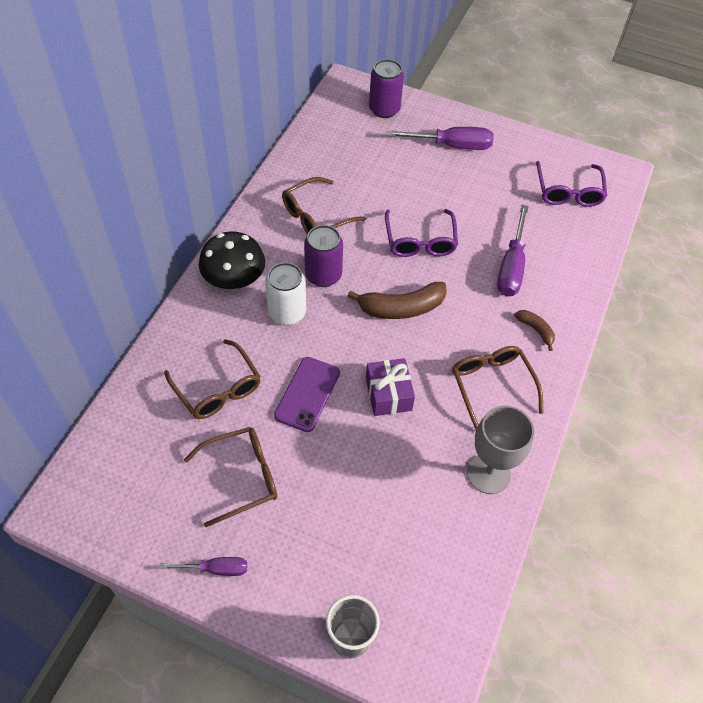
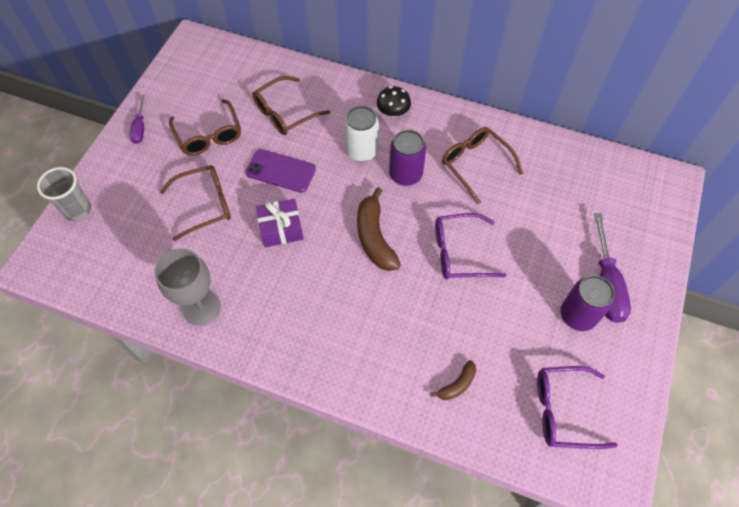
camera: 90 degrees right, 5 degrees up
(234, 279) = (393, 112): black mushroom -> black mushroom, size x0.61
(384, 109) = (643, 216): purple can -> purple can (577, 315)
(492, 386) = (291, 314): brown glasses -> brown glasses (205, 205)
(511, 266) = (438, 339): purple screwdriver -> none
(535, 330) = (358, 358): brown banana -> brown banana (457, 384)

